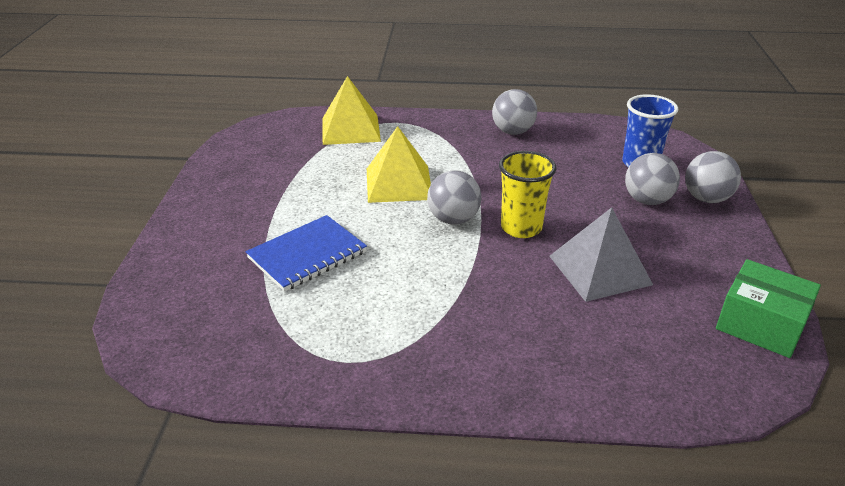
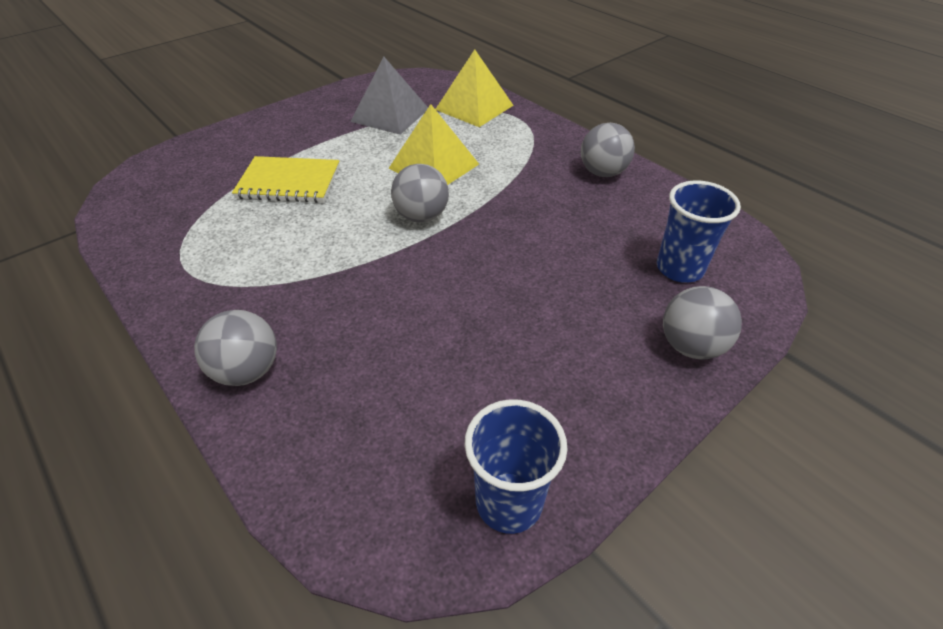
camera: 45 degrees right, 10 degrees up
(307, 255) = (289, 182): blue notebook -> yellow notebook
(521, 228) = (459, 256): yellow cup -> none
(599, 270) = (456, 334): grey pyramid -> grey pyramid (390, 115)
(647, 200) = (619, 306): grey ball -> grey ball (247, 370)
(761, 324) = (509, 502): green box -> blue cup

